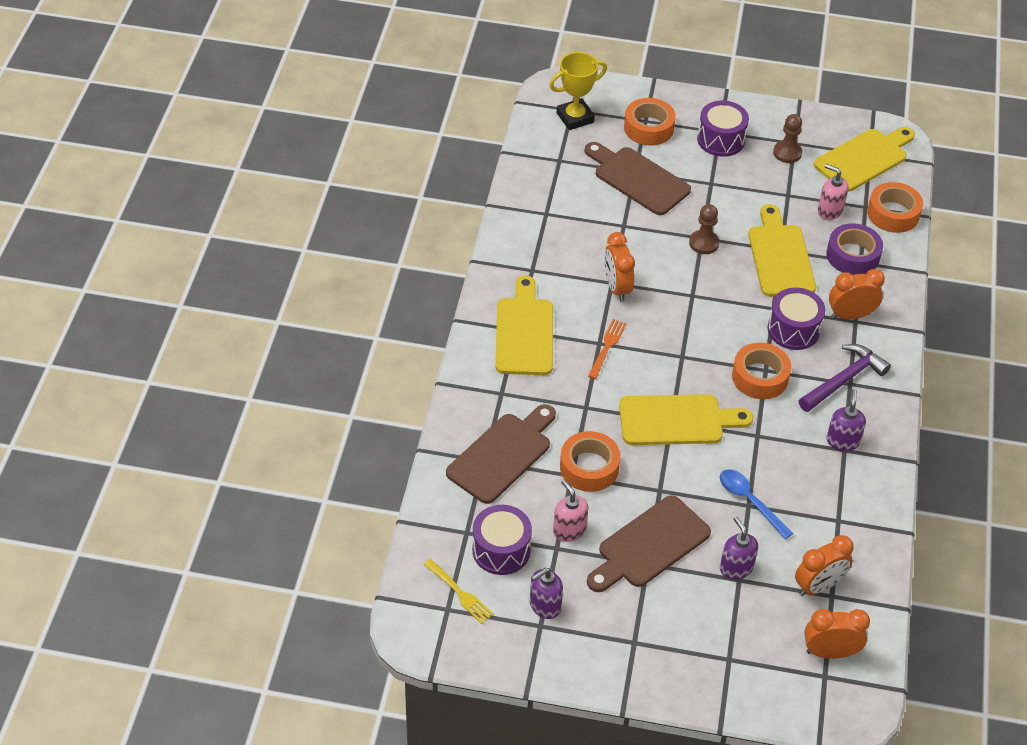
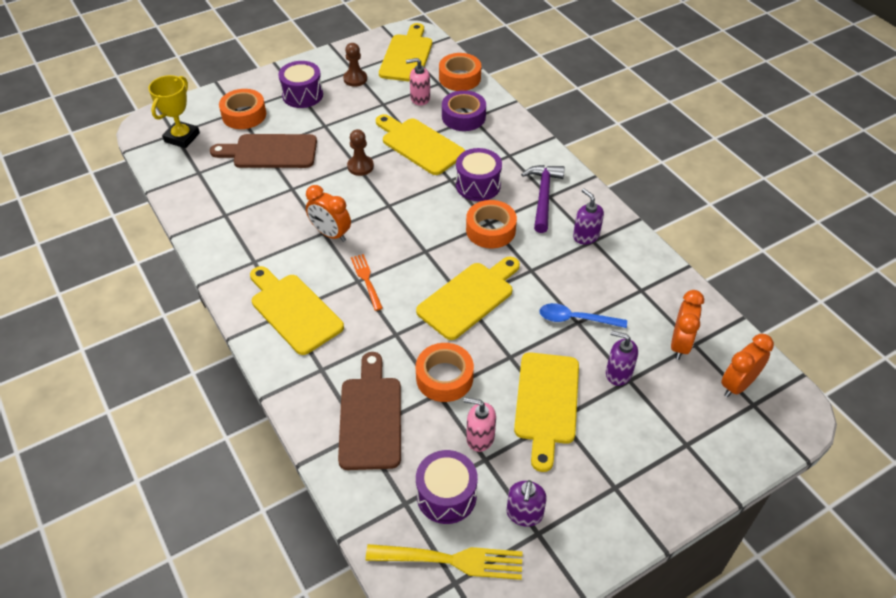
camera: 40 degrees left, 0 degrees up
(459, 593) = (450, 560): yellow fork -> yellow fork, size x1.63
(649, 545) = (546, 403): brown cutting board -> yellow cutting board
(850, 315) = (502, 154): orange clock -> none

